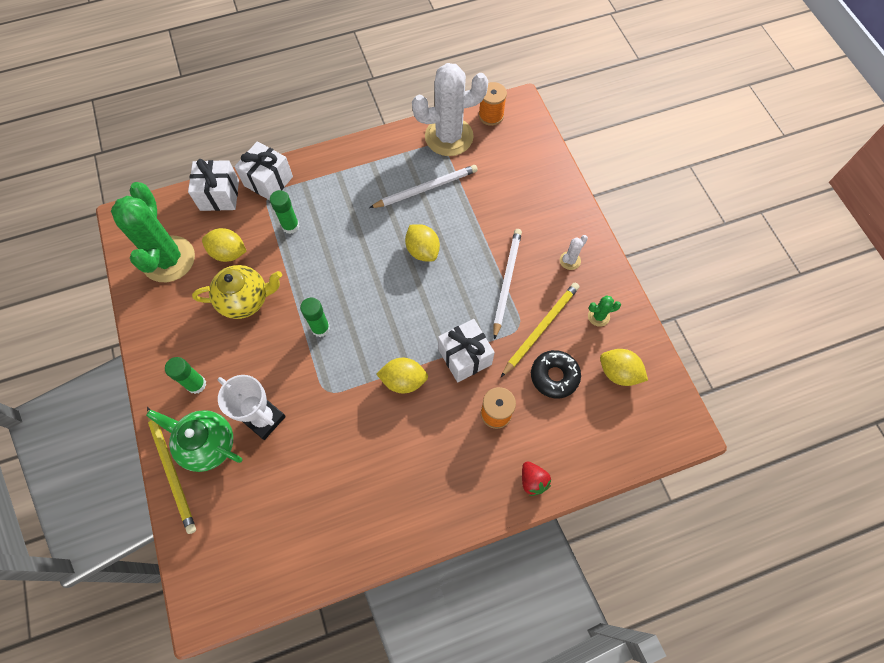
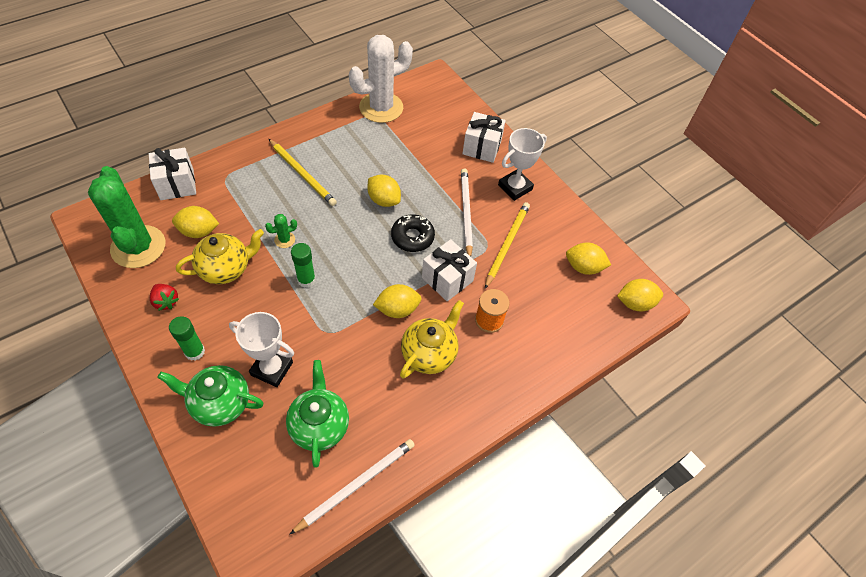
camera: 20 degrees left, 10 degrees down
(172, 471) = (188, 435): yellow pencil -> yellow pencil (302, 174)
(268, 181) = (222, 166): white gift -> white gift (482, 147)
(290, 226) = (254, 199): green glue stick -> none
(295, 490) = (319, 425): none -> green teapot
(423, 437) = (429, 353): none -> yellow teapot
(426, 188) = (372, 150): white pencil -> white pencil (356, 484)
(491, 115) = (413, 87): orange spool -> none
(533, 481) = (538, 369): red strawberry -> red strawberry (166, 301)
(554, 376) = (530, 280): black donut -> black donut (412, 237)
(570, 260) = (515, 187): white cactus -> white trophy
(598, 316) = (552, 226): green cactus -> green cactus (284, 240)
(664, 428) = (635, 303): none -> yellow lemon

